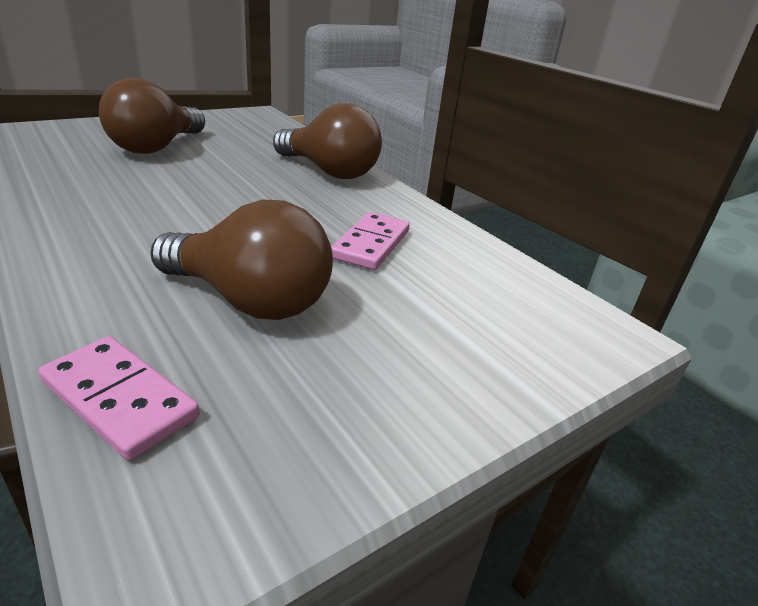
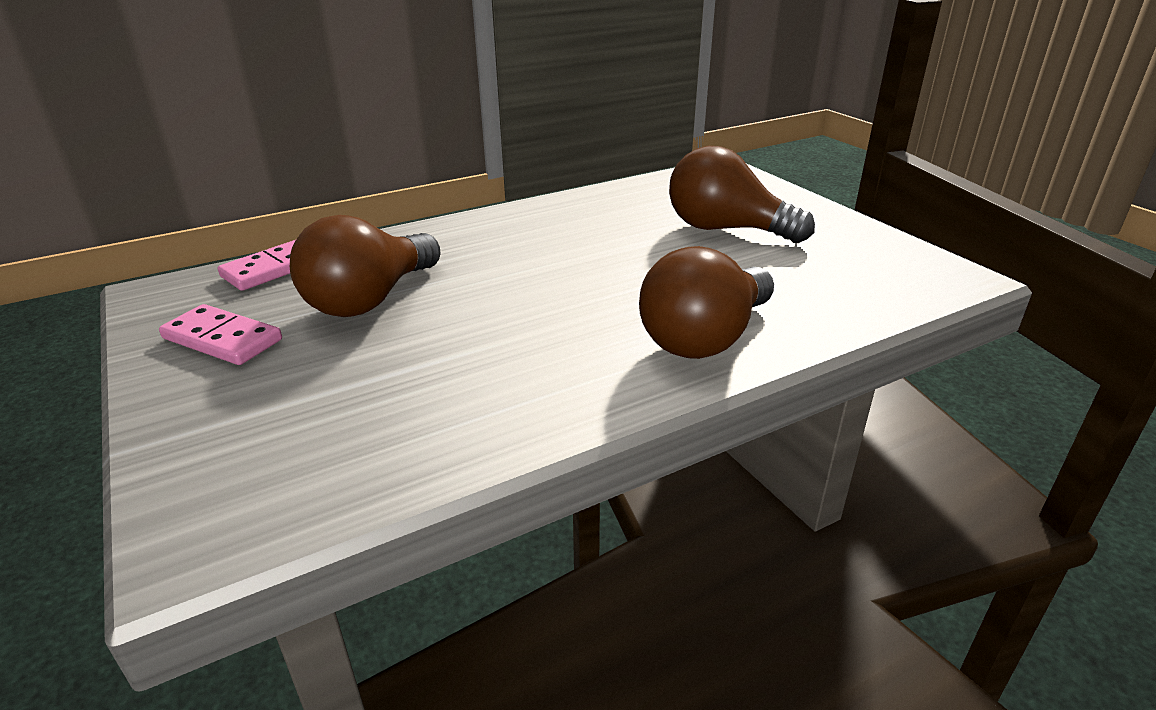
camera: 100 degrees right, 0 degrees up
(371, 244) = (467, 363): pink domino -> pink domino (222, 339)

